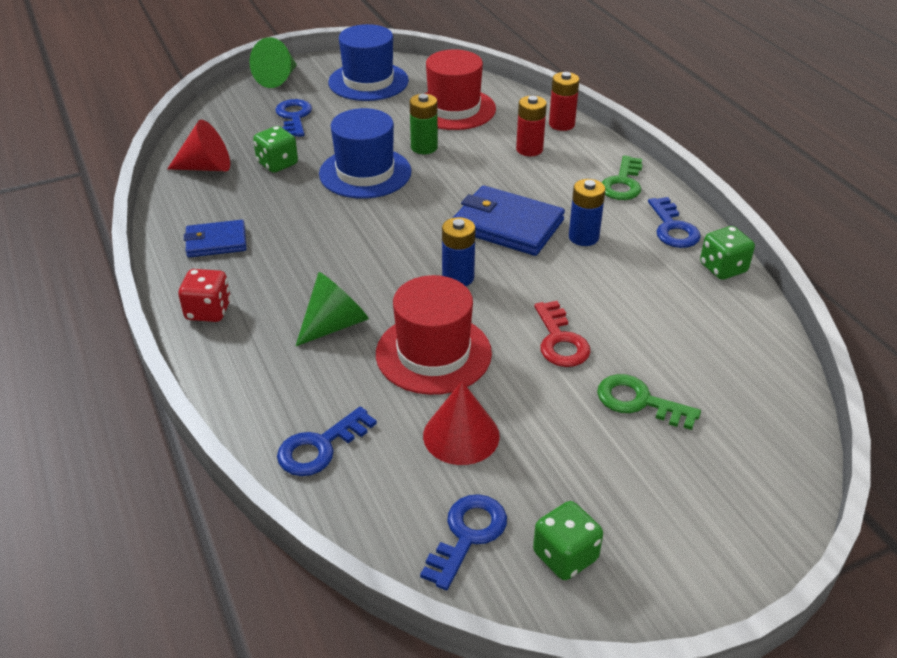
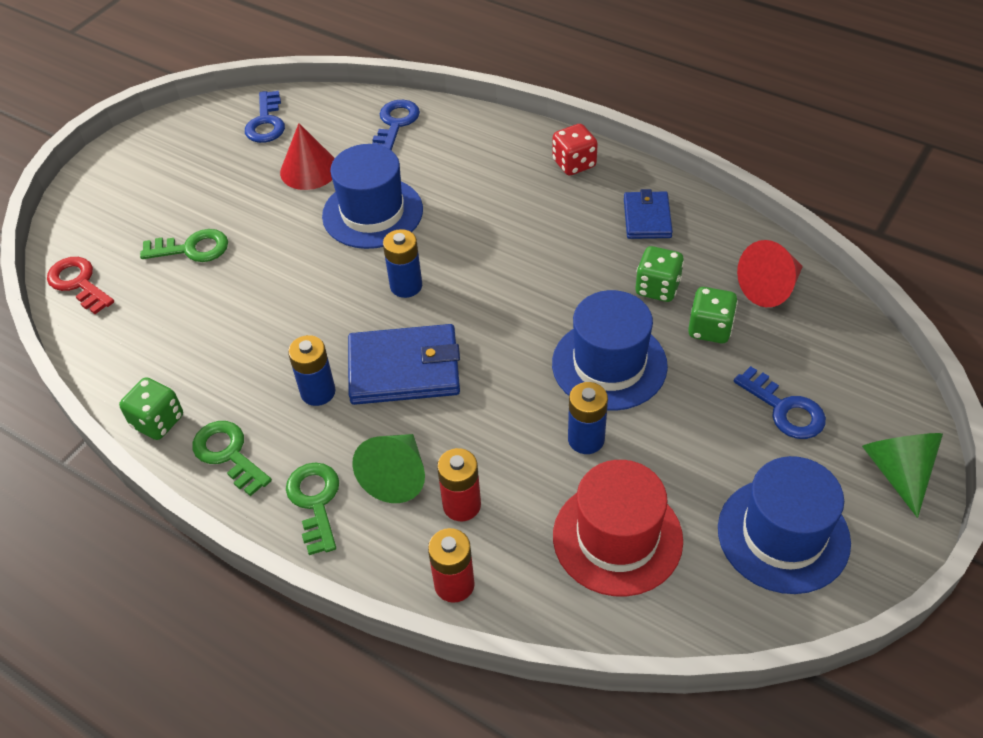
camera: 150 degrees right, 10 degrees up
(216, 242) = (647, 218): blue wallet -> blue wallet turned 45 degrees counterclockwise
(334, 325) = (468, 198): green cone -> green cone (396, 476)
(424, 147) = (586, 439): green battery -> blue battery
(433, 353) = (372, 213): red hat -> blue hat
(560, 341) = (279, 269): red key -> red key (78, 283)
(565, 556) = (201, 138): green dice -> green dice (657, 288)
(673, 228) = (228, 454): blue key -> green key

